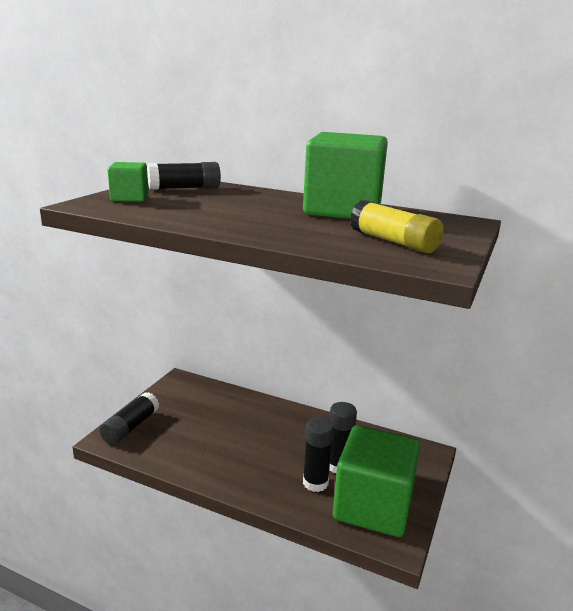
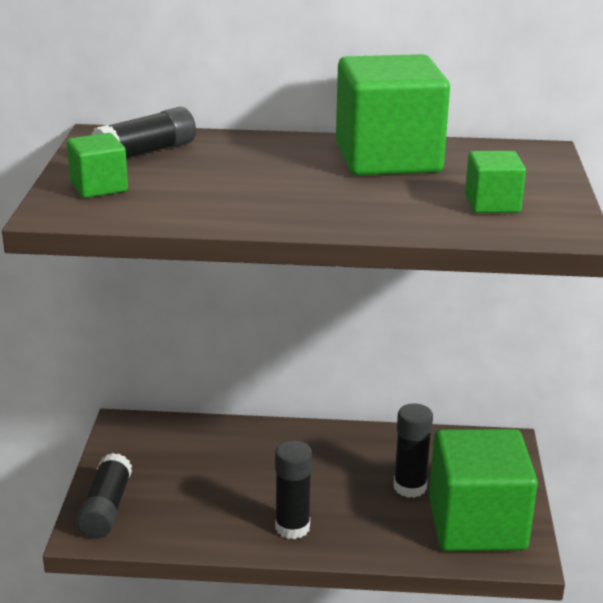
camera: 20 degrees left, 5 degrees up
(315, 483) = (395, 515): black glue stick -> black glue stick (292, 527)
(393, 242) = (492, 204): yellow glue stick -> green cube

